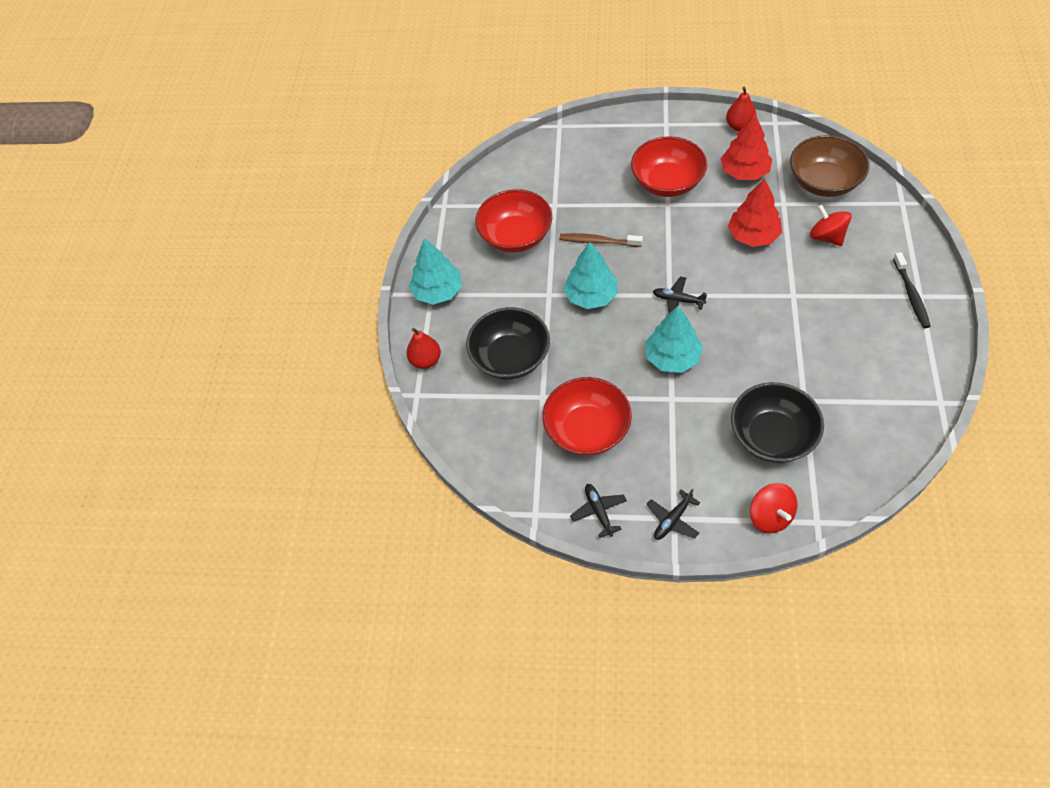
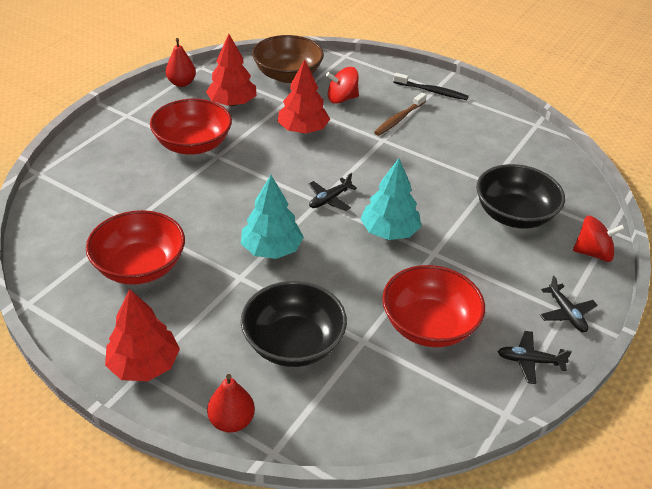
camera: 70 degrees left, 15 degrees down
(438, 291) = (144, 365): turquoise tree -> red tree
(598, 241) = (212, 215): brown toothbrush -> brown toothbrush (399, 119)

